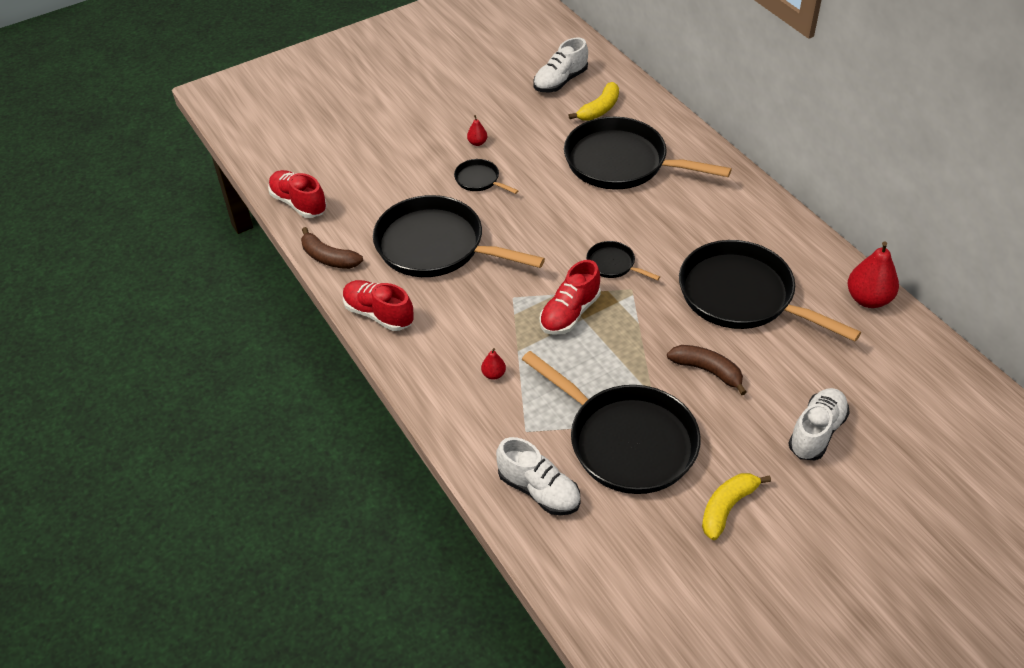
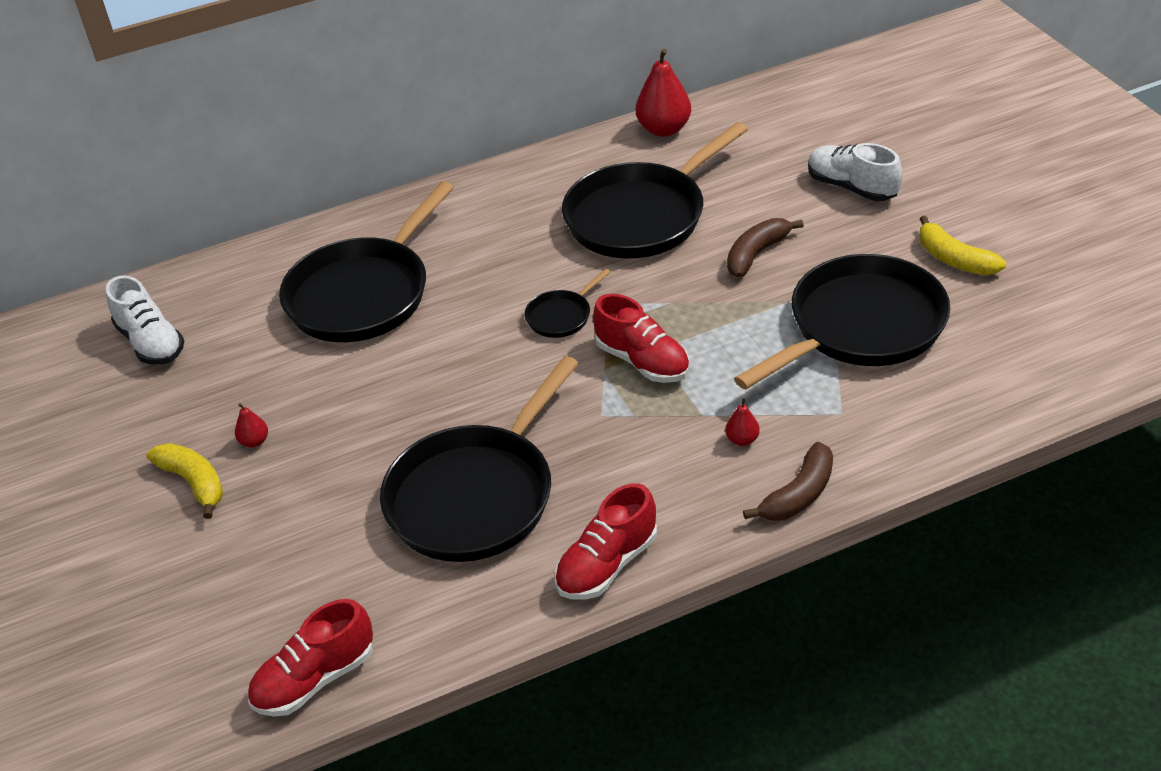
camera: 80 degrees left, 5 degrees down
(328, 258) = (465, 632): brown banana -> brown banana (798, 495)
(479, 180) = (343, 442): black pan -> none
(539, 490) = (935, 405): white shoe -> none
(599, 109) = (238, 307): yellow banana -> yellow banana (194, 483)

